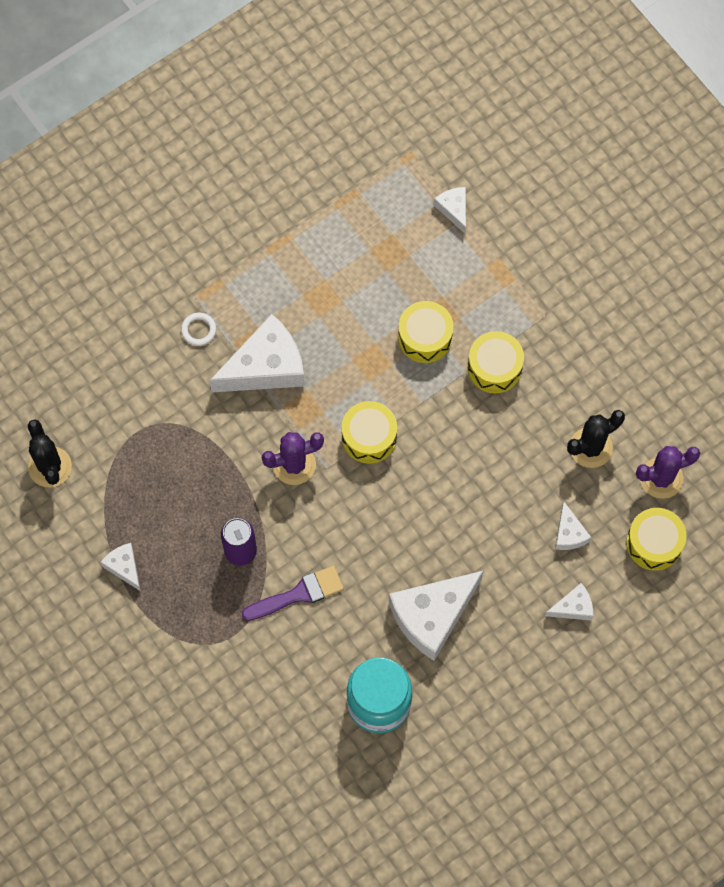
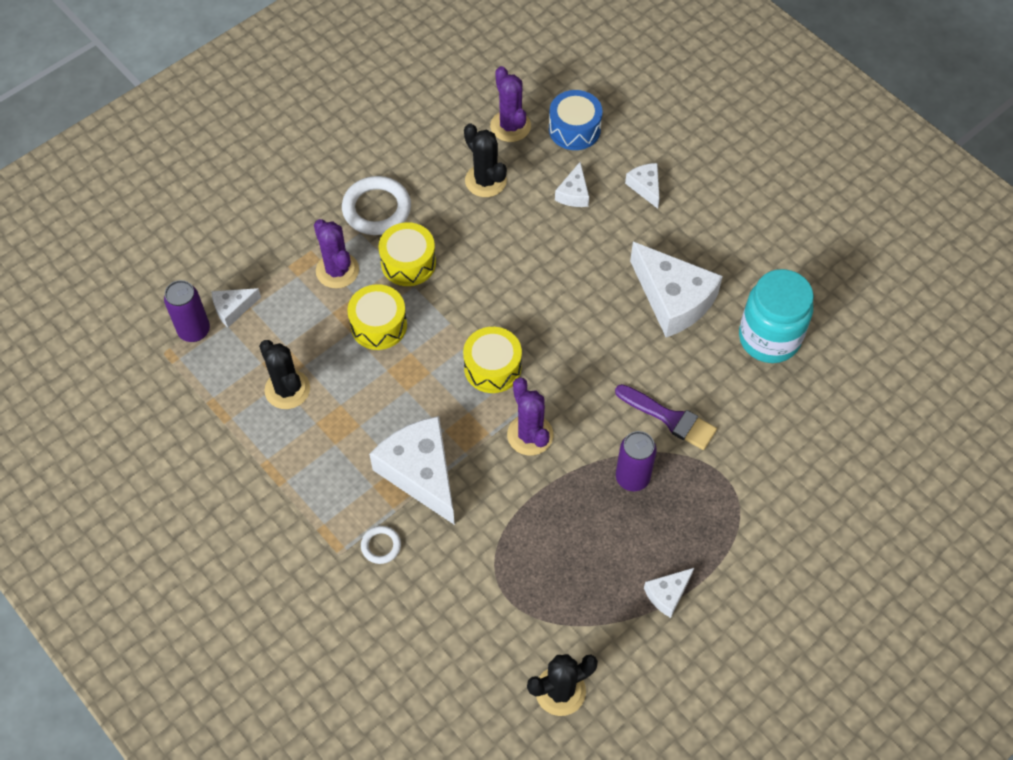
camera: 95 degrees left, 10 degrees down
(298, 594) = (670, 418): purple brush -> purple brush turned 150 degrees clockwise
(362, 256) = (287, 389): none -> black cactus
(432, 177) = (194, 330): none -> purple can
(490, 302) = (337, 270): none -> purple cactus
(561, 341) = (376, 209): none -> white ring
(569, 533) = (573, 193): white cheese -> white cheese turned 120 degrees clockwise
(654, 543) = (574, 129): yellow drum -> blue drum

